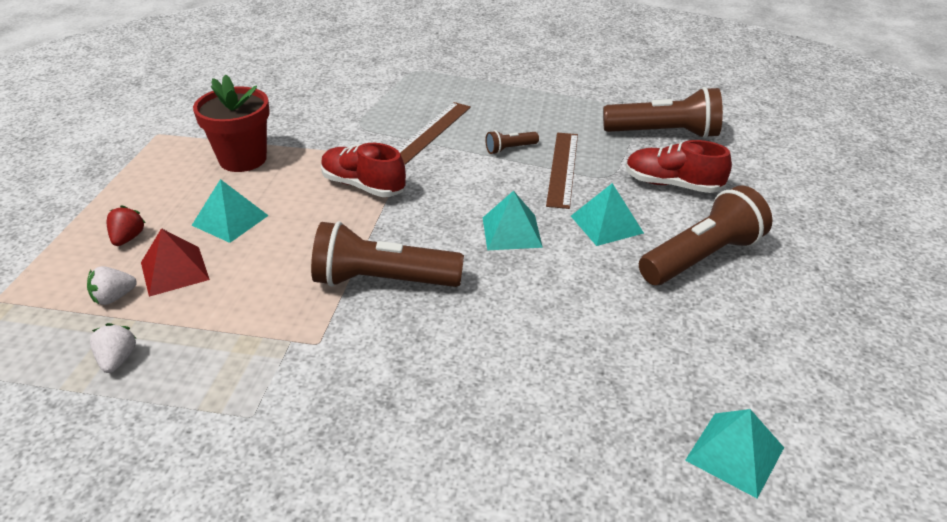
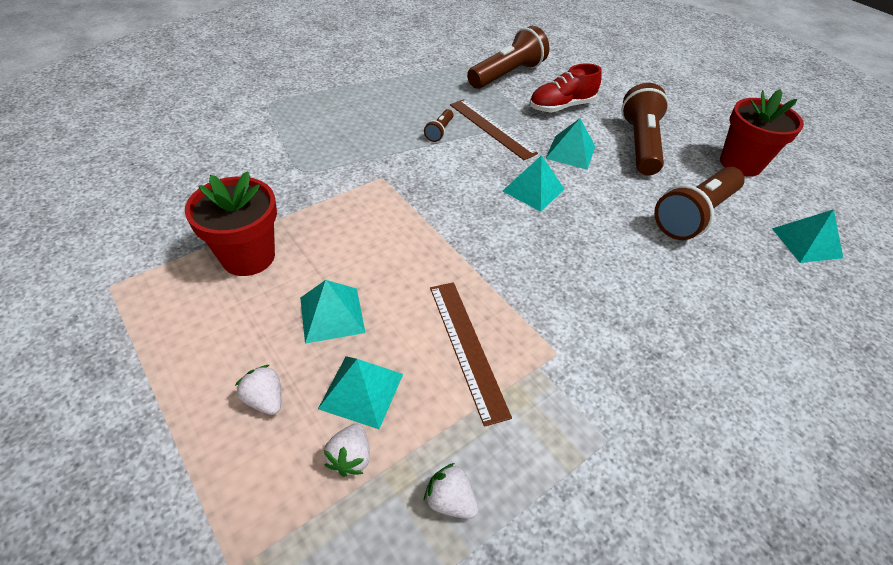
camera: 50 degrees left, 10 degrees up
(128, 238) = (265, 399): red strawberry -> white strawberry
(174, 271) = (361, 391): red pyramid -> turquoise pyramid
(363, 186) = (388, 217): red shoe -> none
(383, 281) = (519, 277): brown flashlight -> brown flashlight (694, 215)
(431, 132) = (366, 147): brown ruler -> brown ruler (467, 347)
(804, 342) = (740, 163): none -> red flower pot

